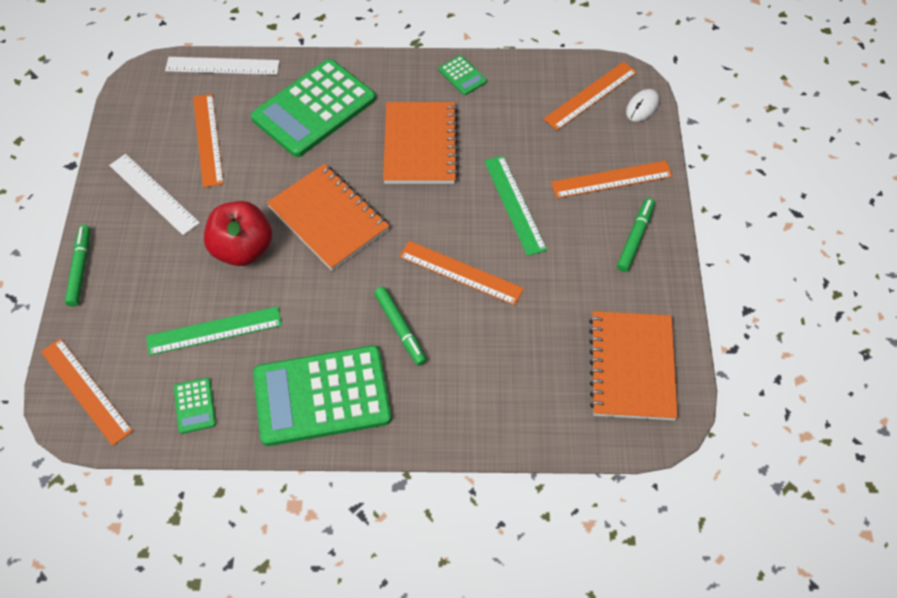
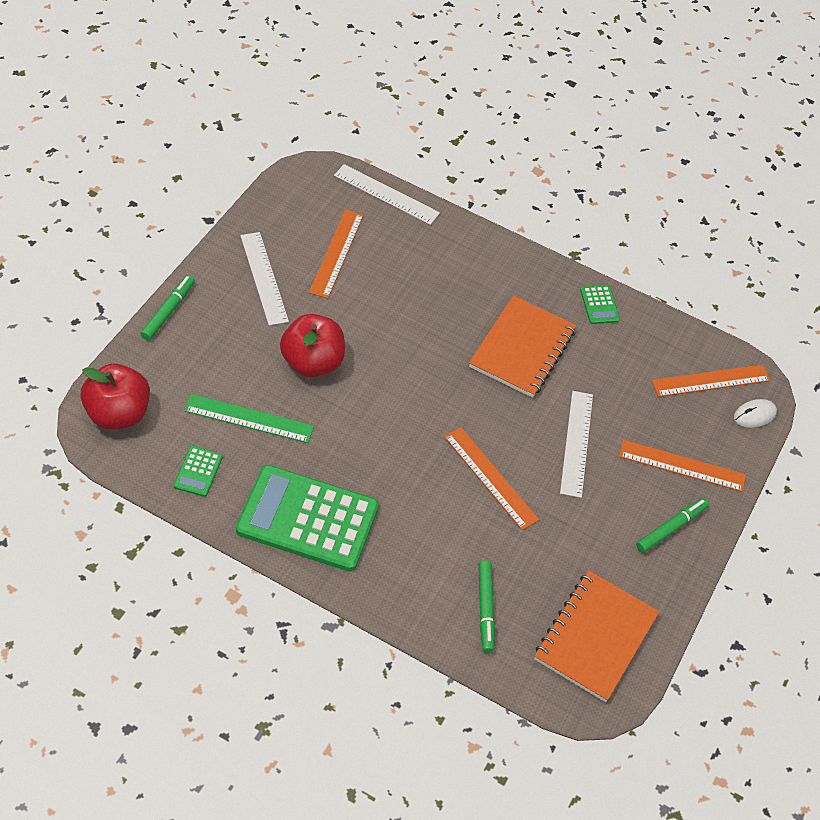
camera: 20 degrees right, 5 degrees down
(85, 390) = (117, 413): orange ruler -> red apple
(314, 108) = (445, 270): green calculator -> none
(328, 218) = (401, 373): orange notebook -> none
(400, 329) = (408, 498): green marker -> green marker (485, 609)
(514, 204) = (576, 443): green ruler -> white ruler

